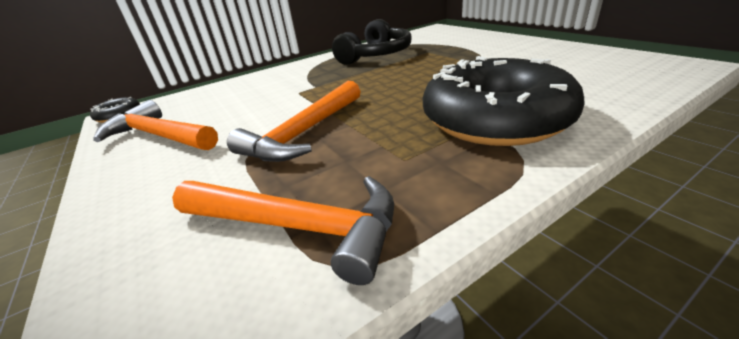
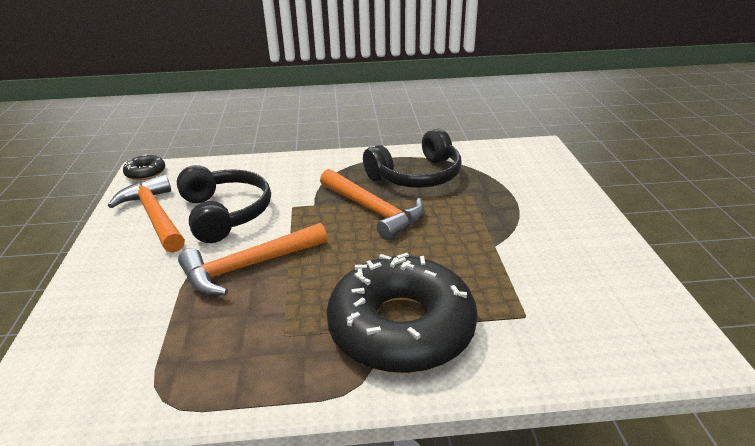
camera: 25 degrees right, 0 degrees up
(237, 113) = (225, 213): none -> black headphones
(297, 226) = (166, 358): orange hammer -> orange hammer (373, 210)

